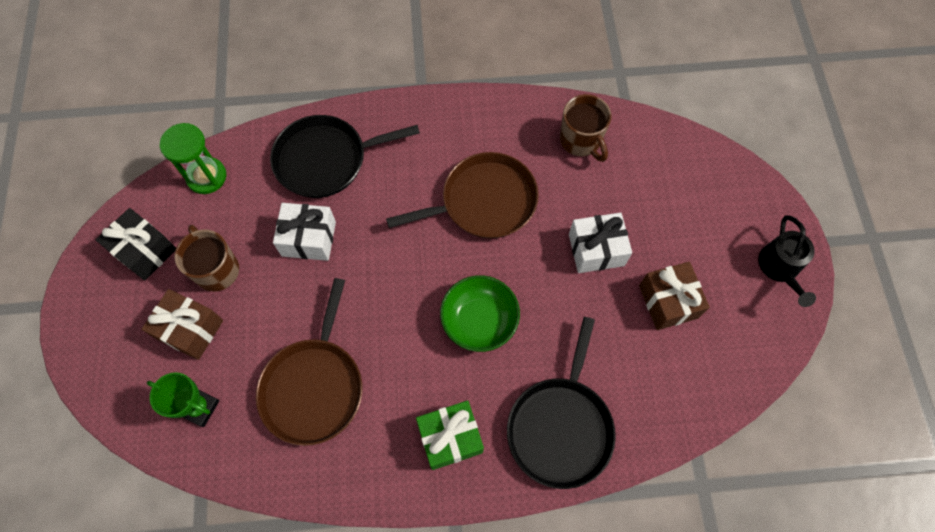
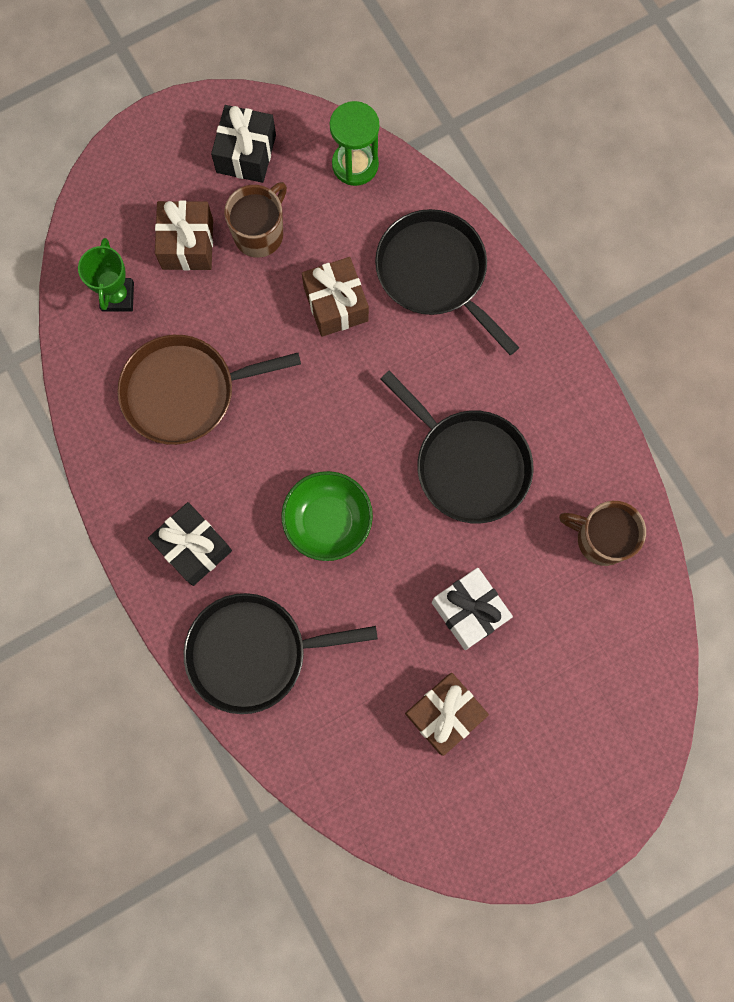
camera: 65 degrees right, 10 degrees up
(309, 238) = (336, 304): white gift -> brown gift
(450, 438) = (193, 547): green gift -> black gift
(484, 202) = (467, 464): brown pan -> black pan
(581, 141) = (600, 539): brown mug -> brown mug turned 75 degrees clockwise
(780, 269) = (546, 829): black watering can -> none

